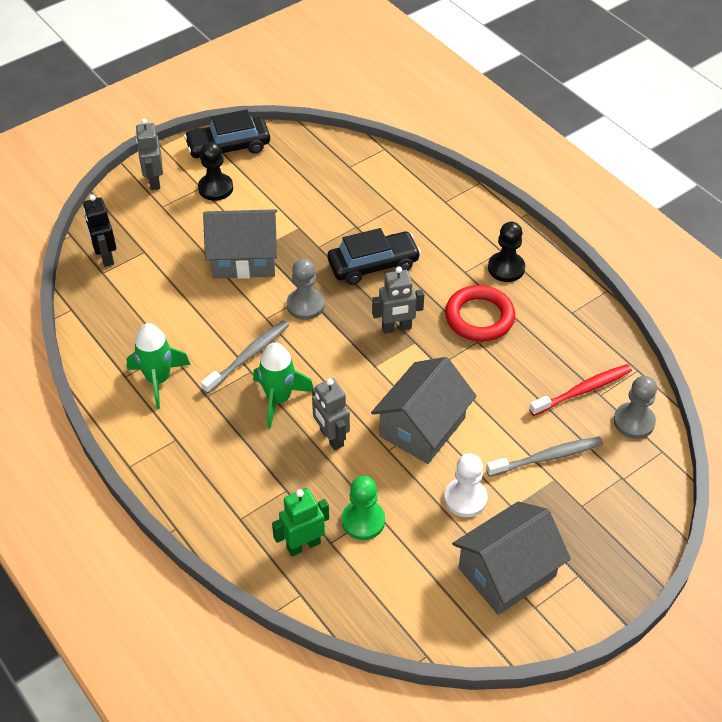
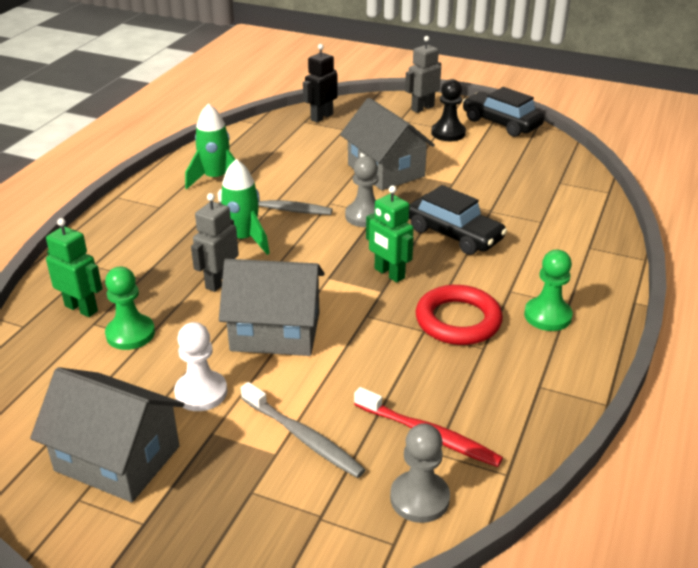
camera: 60 degrees right, 15 degrees down
(396, 328) = (389, 274): grey robot -> green robot
(506, 268) = (547, 316): black pawn -> green pawn

